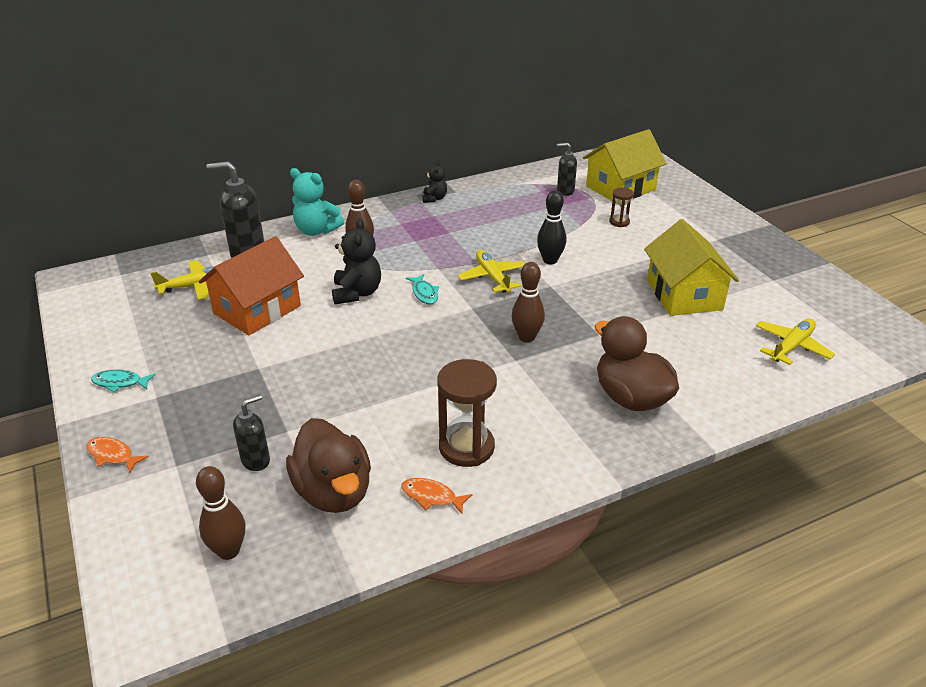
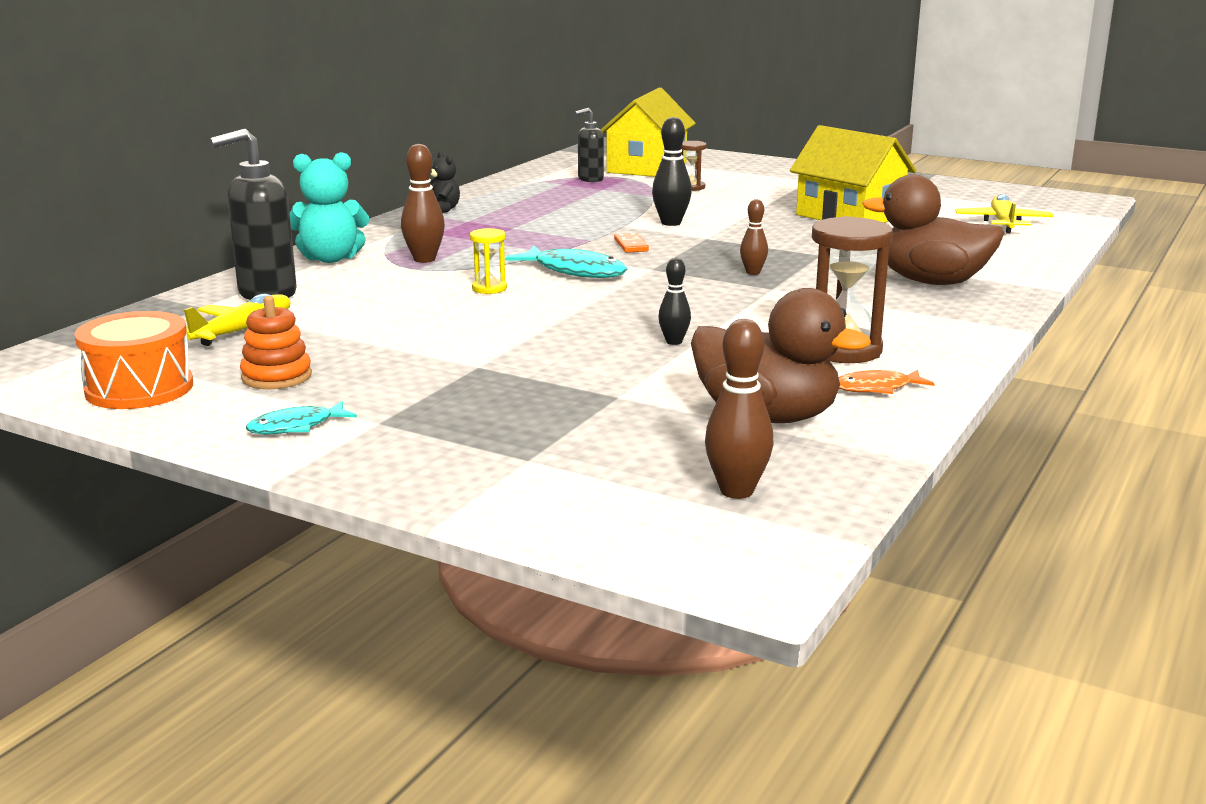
camera: 35 degrees left, 15 degrees down
(101, 318) = (139, 388): none -> orange drum
(112, 455) = (418, 479): orange fish -> none
(163, 334) = (276, 377): none -> orange stacking toy
(256, 460) = (626, 425): black soap dispenser -> none
(257, 309) = (377, 328): orange house -> none
(357, 293) = (489, 288): black teddy bear -> yellow hourglass
(383, 391) = (674, 342): none -> black bowling pin
(424, 293) = (575, 271): turquoise fish -> turquoise fish, size x1.65
(492, 277) = (631, 245): yellow plane -> orange domino
(526, 337) = (753, 272): brown bowling pin -> brown bowling pin, size x0.63

